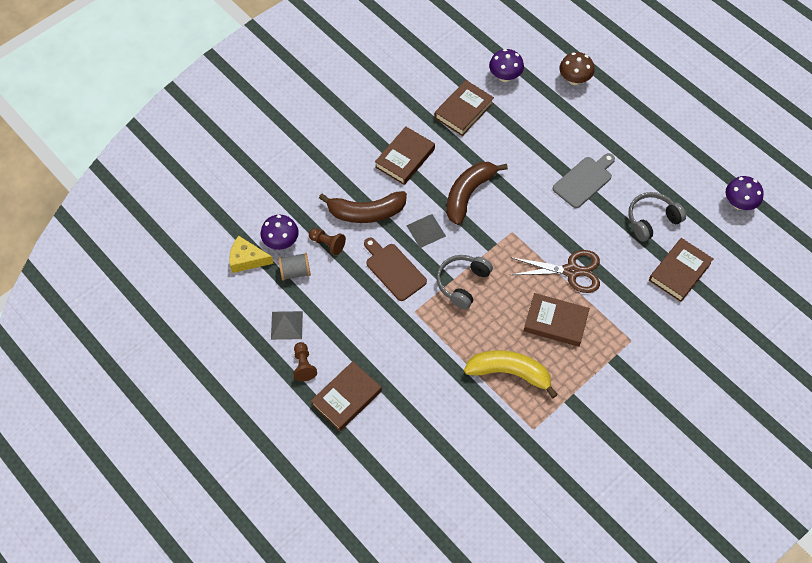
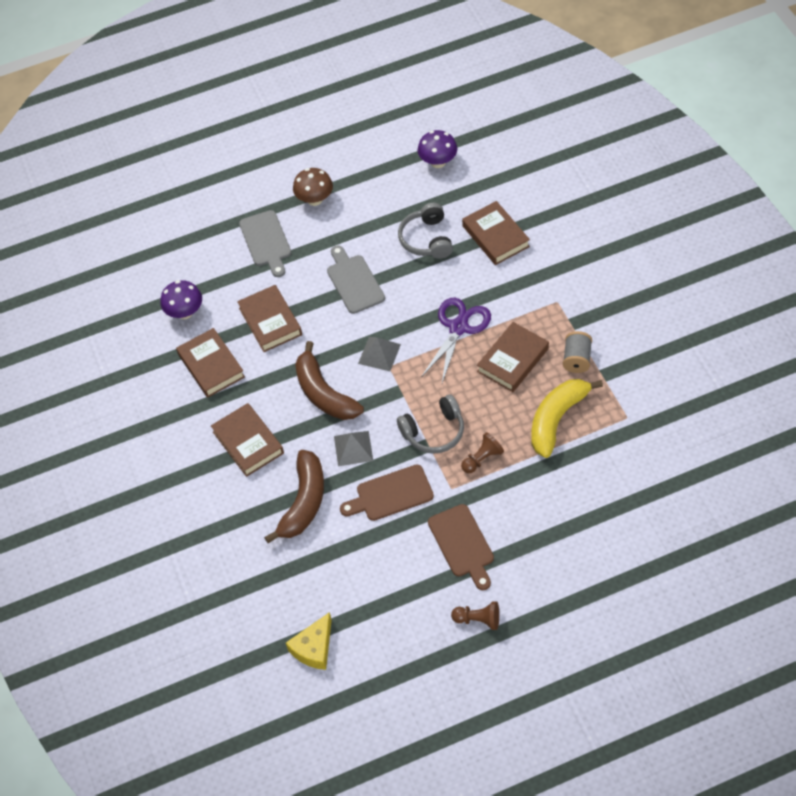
camera: 65 degrees left, 5 degrees down
(281, 242) = (305, 604): purple mushroom -> none
(286, 325) = (419, 625): grey pyramid -> grey pyramid (379, 354)
(295, 272) = (352, 598): grey spool -> grey spool (577, 359)
(327, 244) = (329, 554): brown pawn -> brown pawn (482, 459)
(346, 398) = (534, 585): brown book -> brown book (270, 321)
(366, 334) = (462, 544): none -> brown cutting board
(462, 283) = (434, 432): grey headphones -> grey headphones turned 75 degrees counterclockwise
(571, 271) = (458, 327): brown scissors -> purple scissors
(574, 79) = (222, 250): brown mushroom -> brown mushroom (315, 199)
(596, 106) = (266, 241): none -> grey cutting board

